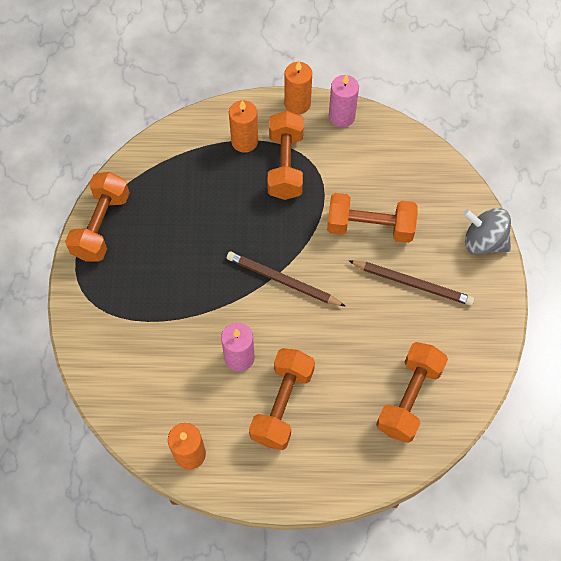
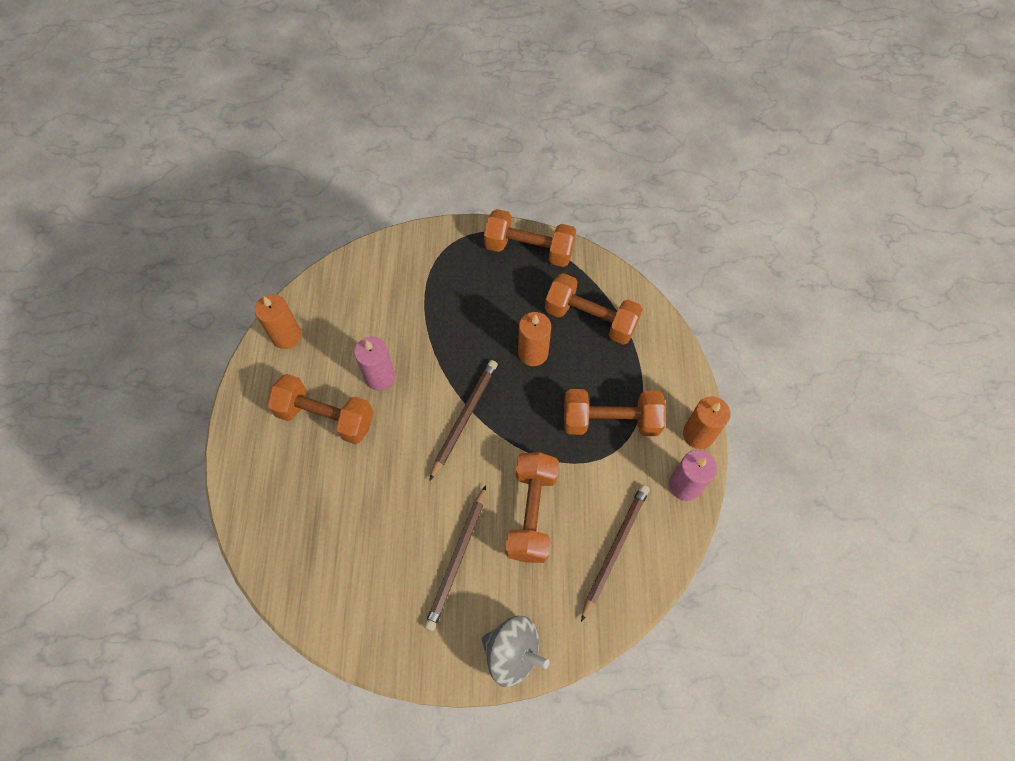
camera: 90 degrees right, 0 degrees up
(244, 141) = (640, 378): orange candle -> orange candle (533, 353)
(396, 168) = (614, 549): none -> brown pencil
(409, 398) = (319, 547): orange dumbbell -> orange dumbbell (590, 319)
(483, 242) = (512, 653): grey spinning top -> grey spinning top turned 90 degrees clockwise

